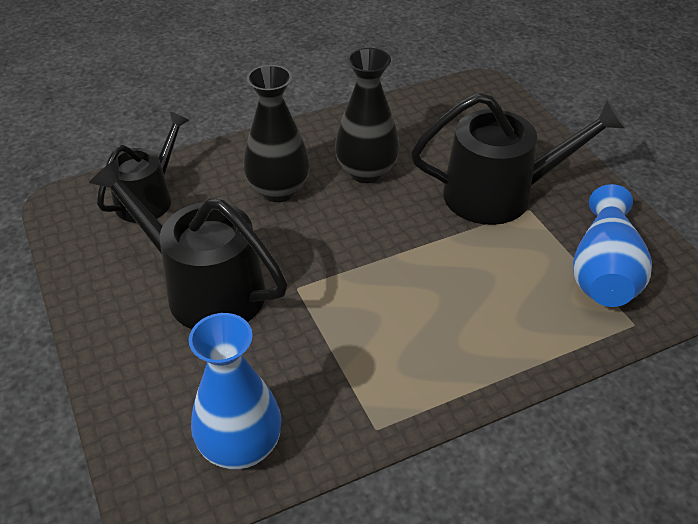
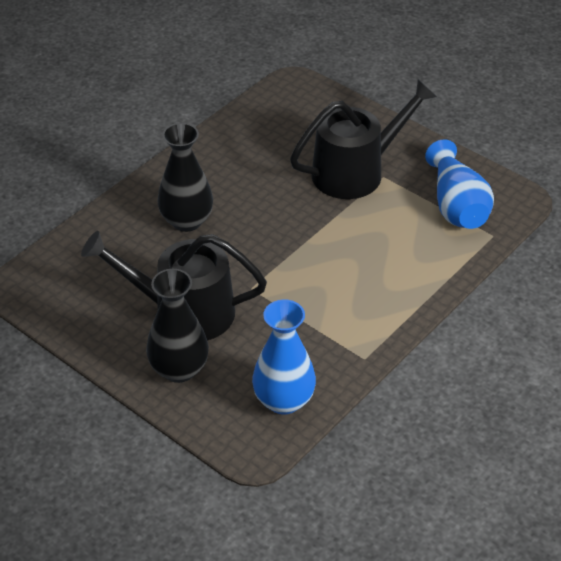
camera: 25 degrees left, 0 degrees up
(148, 198) = (86, 260): black watering can -> none
(366, 172) = (245, 185): black vase -> black vase (179, 369)

